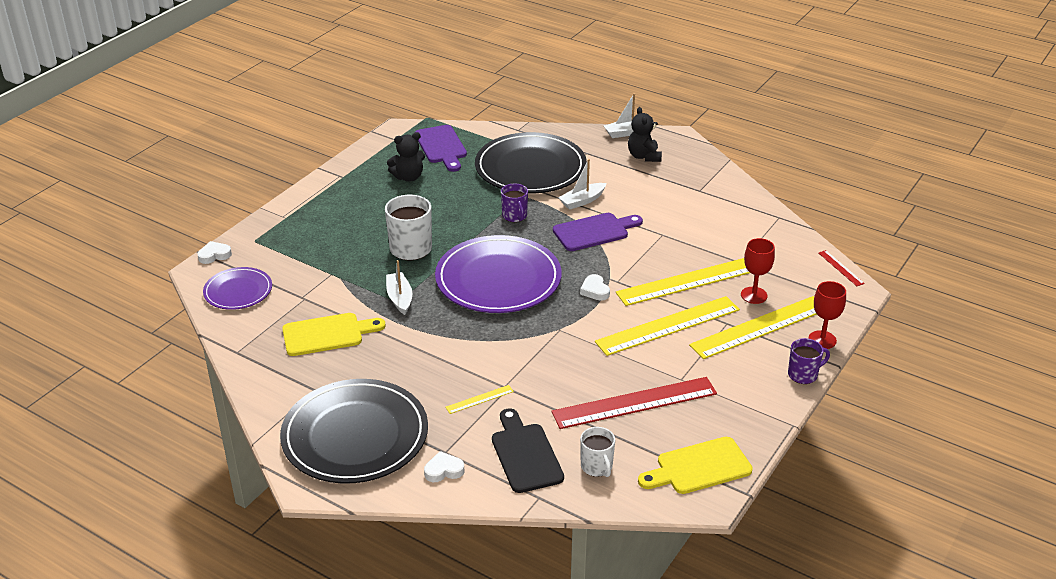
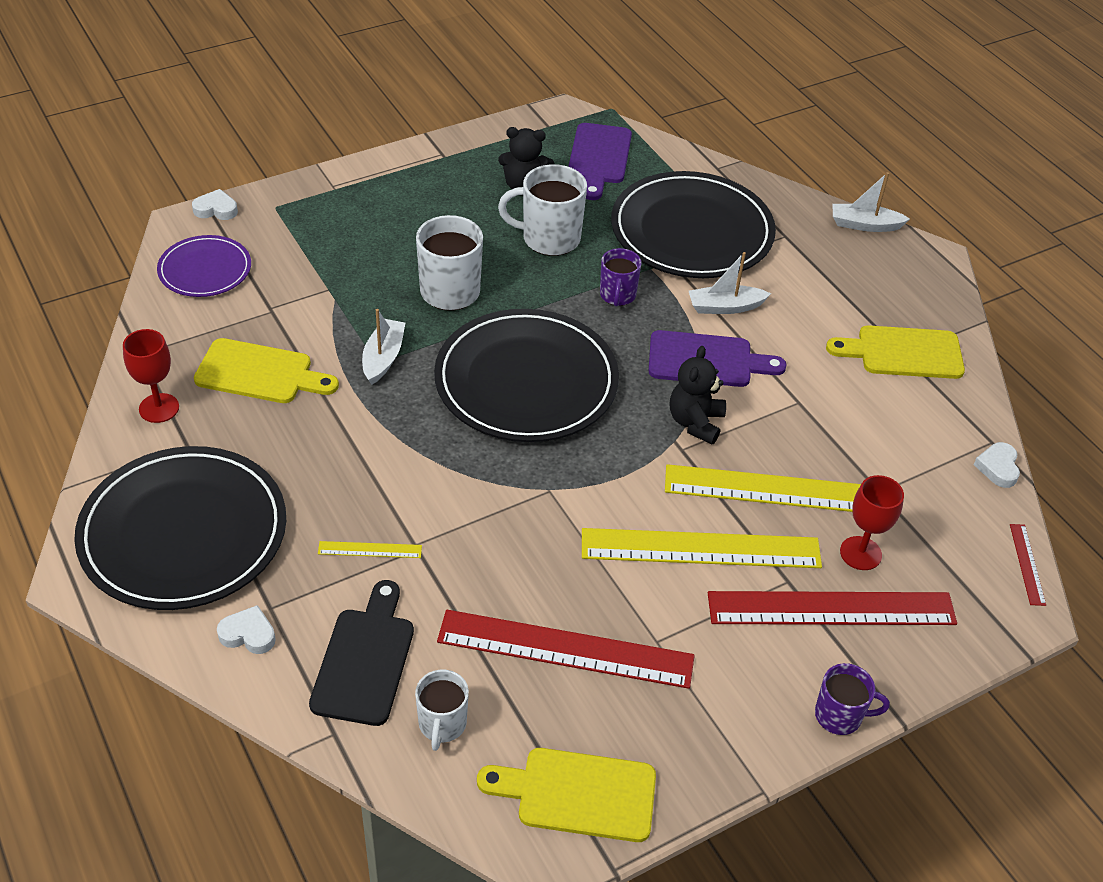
camera: 25 degrees right, 10 degrees up
(448, 200) = (549, 238): none -> white mug
(498, 279) = (526, 381): purple plate -> black plate
(595, 290) = (640, 451): white heart -> white heart (998, 467)
(644, 156) = (862, 270): black teddy bear -> black teddy bear (695, 422)
(699, 190) = (903, 353): none -> yellow cutting board
(759, 327) = (831, 609): yellow ruler -> red ruler
(822, 340) = (910, 671): red goblet -> red goblet (159, 408)

